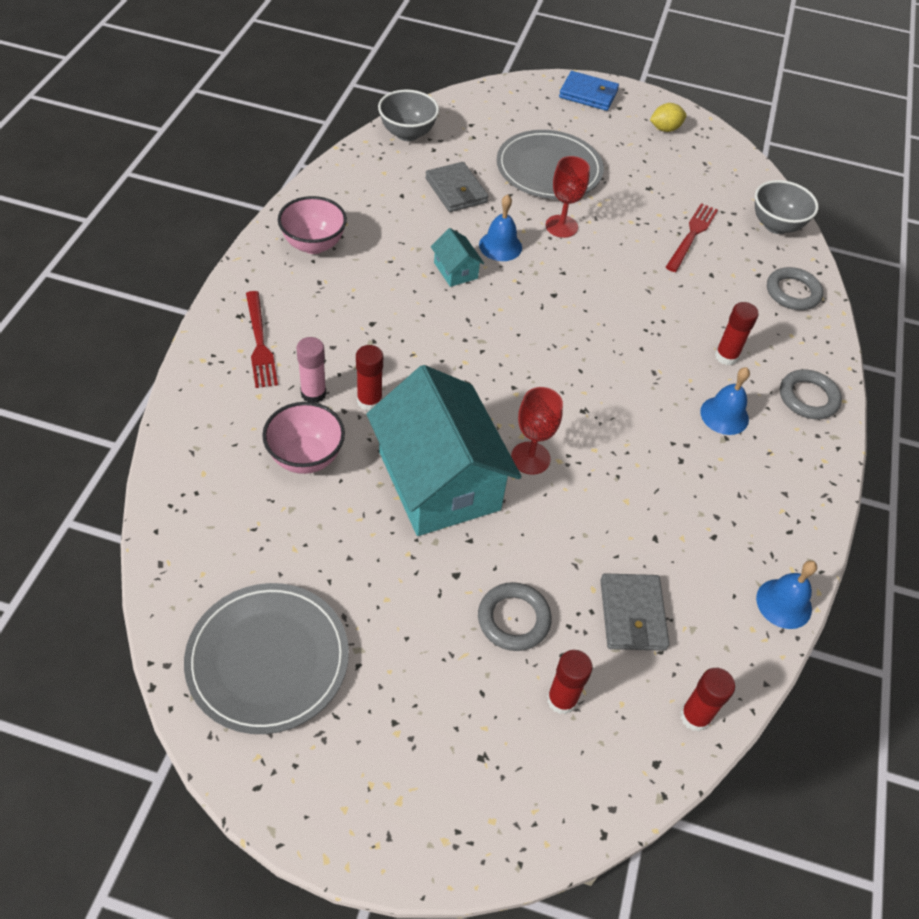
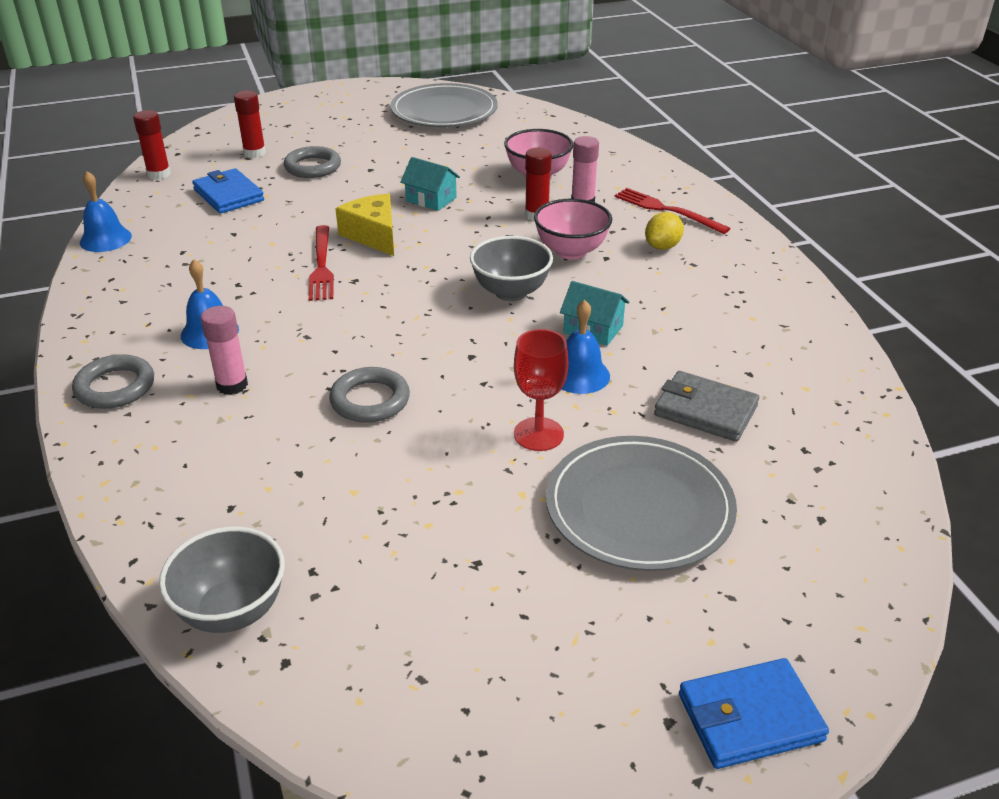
camera: 150 degrees right, 15 degrees down
(313, 244) = (746, 287): pink bowl -> pink bowl (571, 251)
(407, 133) = (864, 452): grey bowl -> grey bowl (511, 292)
(439, 480) = (431, 199): turquoise house -> turquoise house, size x0.41
(530, 458) = (373, 235): red goblet -> yellow cheese
(632, 614) = (228, 195): grey wallet -> blue wallet
(665, 129) = (547, 720): yellow lemon -> yellow lemon (662, 246)
(692, 235) = (359, 516): red fork -> red fork (321, 266)
(726, 356) = (232, 385): red glue stick -> pink glue stick
(792, 292) = (169, 505): grey ring -> grey ring (370, 400)

